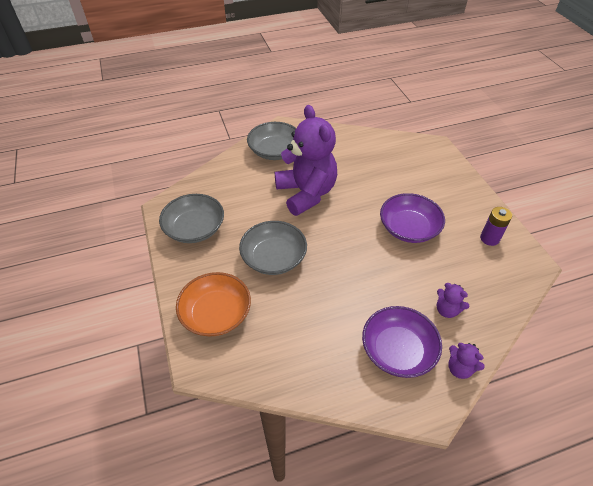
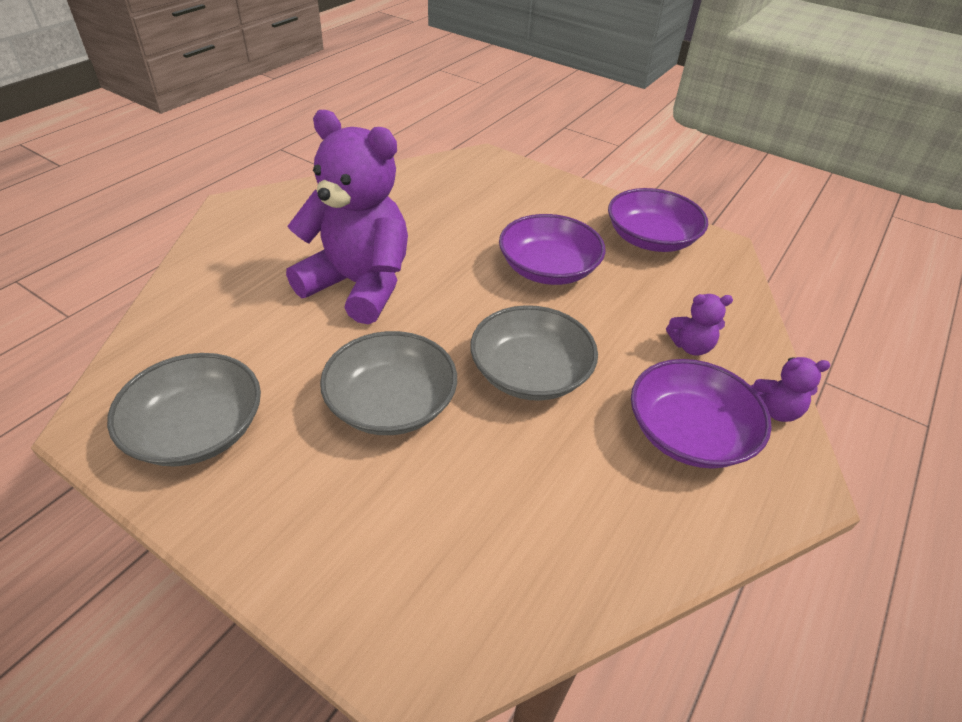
camera: 40 degrees left, 5 degrees down
(216, 314) = (369, 553): orange bowl -> none
(275, 151) = (249, 245): grey bowl -> grey bowl (530, 373)
(489, 238) = (651, 239): purple battery -> purple bowl

